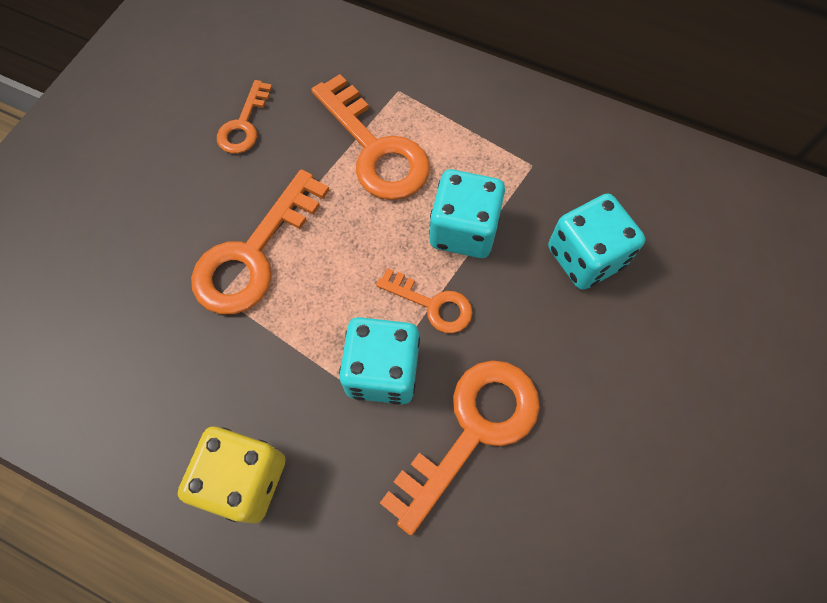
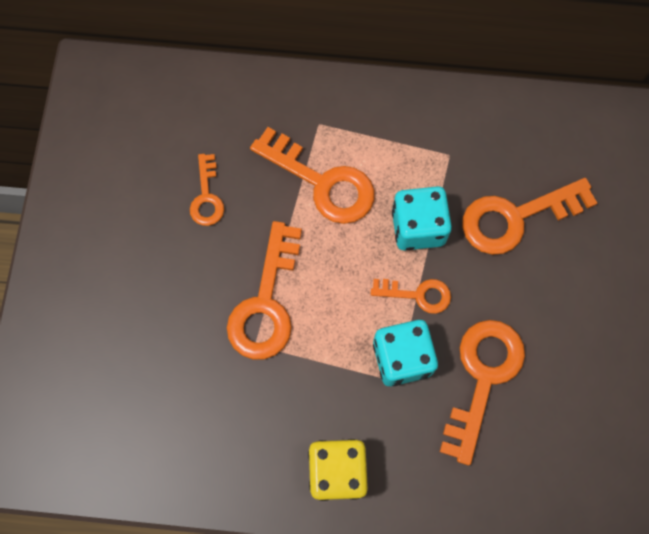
camera: 20 degrees left, 5 degrees up
(585, 257) = (515, 217): turquoise dice -> orange key

